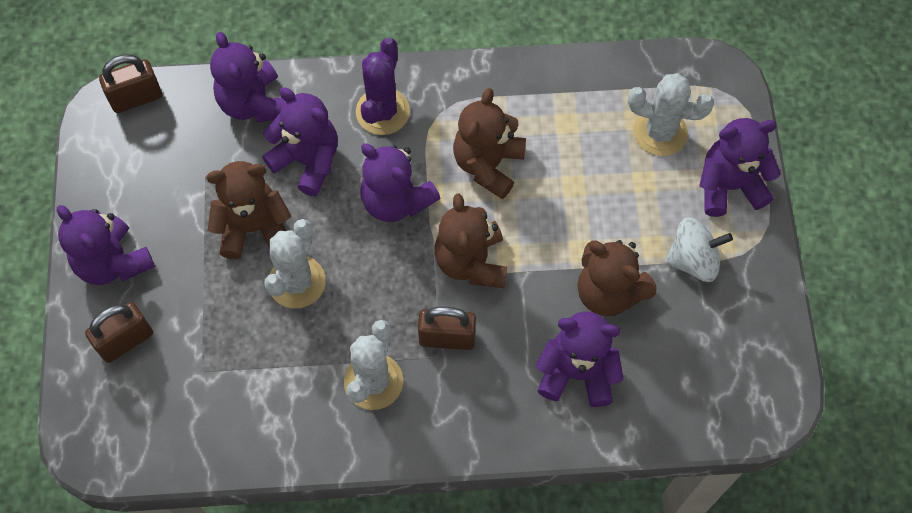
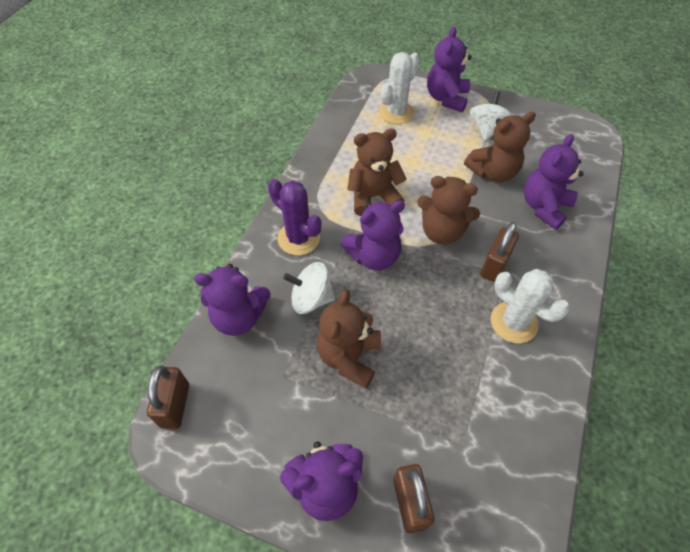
camera: 65 degrees left, 10 degrees down
(297, 282) = (411, 343): white cactus -> none
(307, 161) = (311, 299): purple teddy bear -> white spinning top
(488, 164) = (373, 197): brown teddy bear -> brown teddy bear turned 120 degrees clockwise

